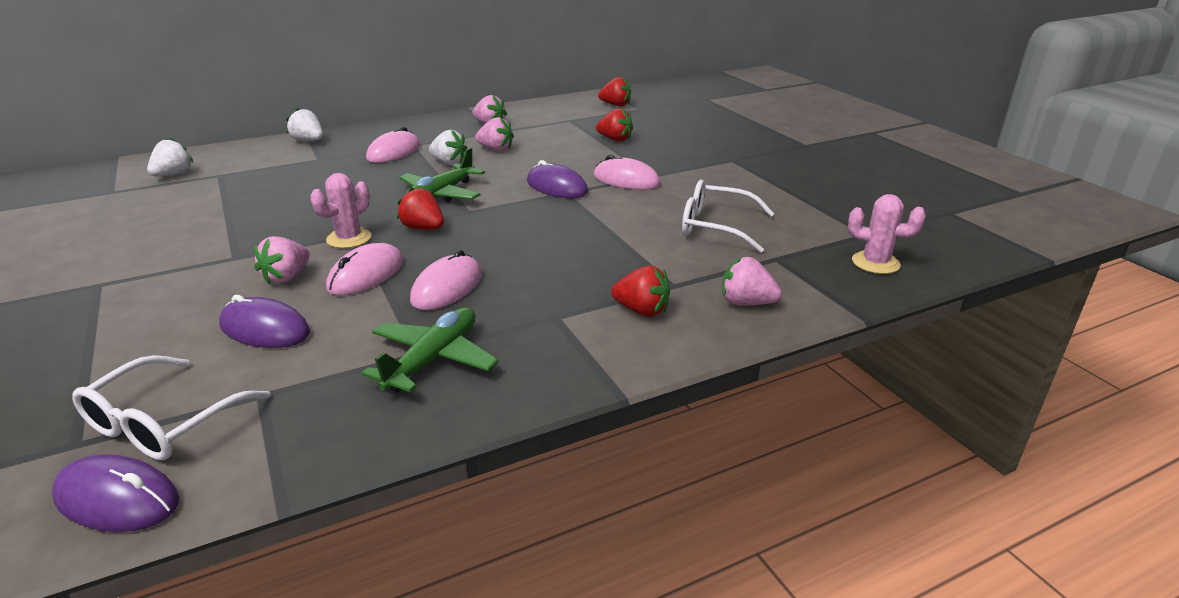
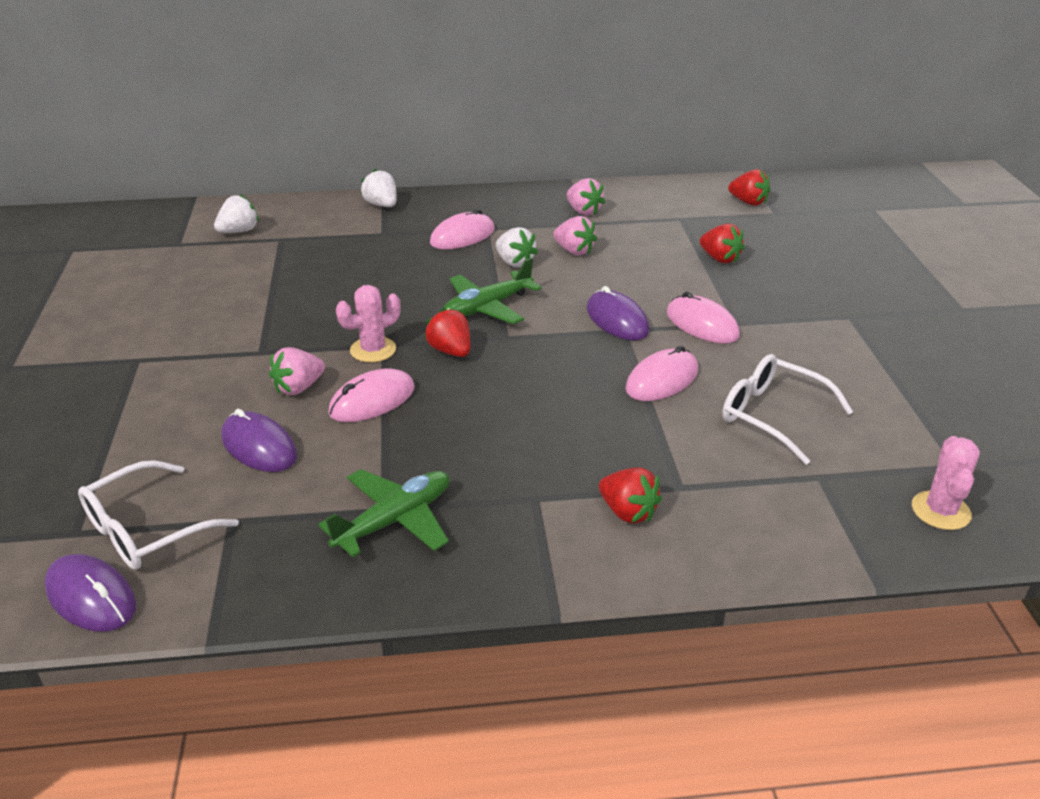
camera: 20 degrees right, 5 degrees up
(447, 287) = (443, 435): pink mouse -> pink mouse (662, 380)
(746, 303) = (749, 530): pink strawberry -> none
(875, 263) = (940, 511): pink cactus -> pink cactus turned 60 degrees clockwise

